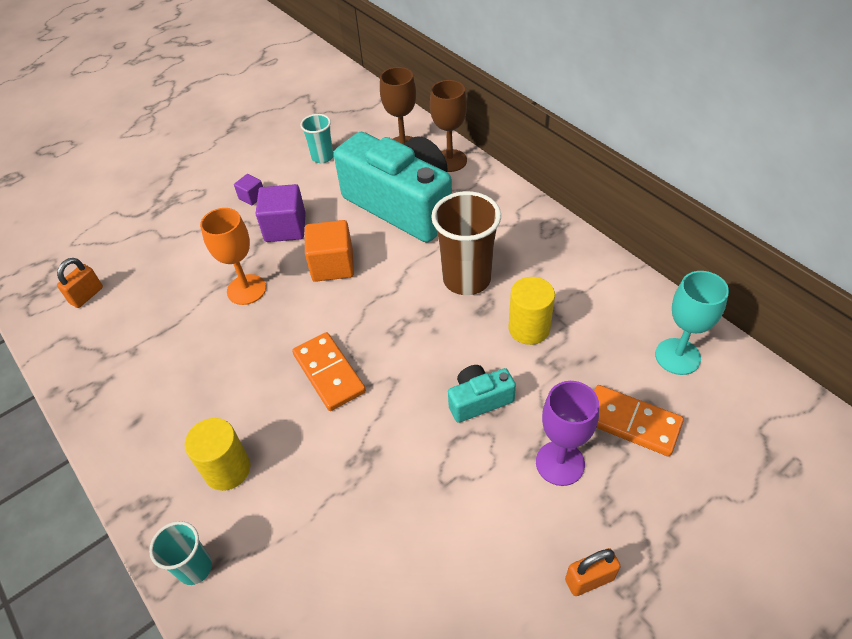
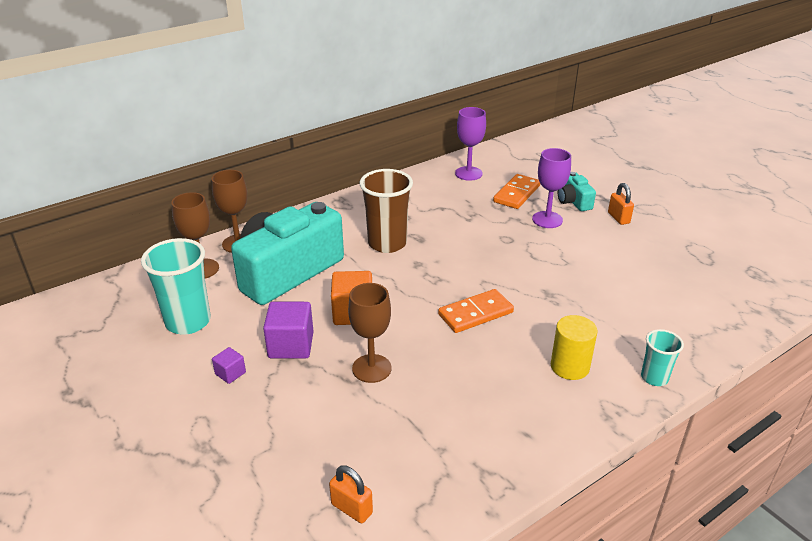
camera: 90 degrees left, 15 degrees down
(246, 289) = (371, 368): orange goblet -> brown goblet
(322, 157) = (188, 322): turquoise cup -> turquoise cup, size x1.81
(479, 400) = (501, 245): turquoise camera -> turquoise camera (573, 201)
(529, 328) = (440, 221): yellow cylinder -> none
(677, 356) = (468, 173): turquoise goblet -> purple goblet

